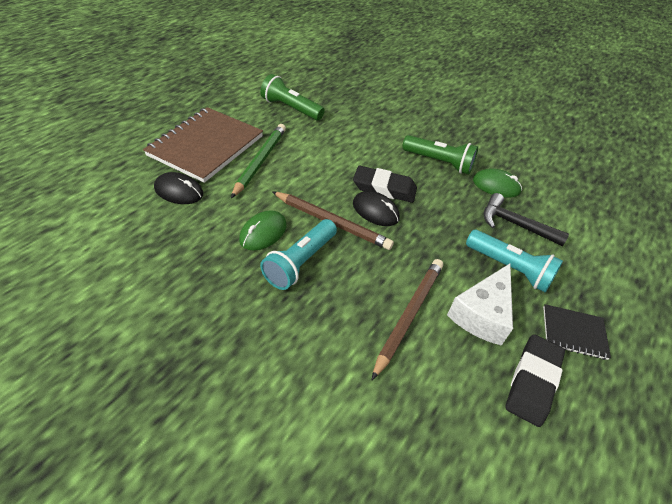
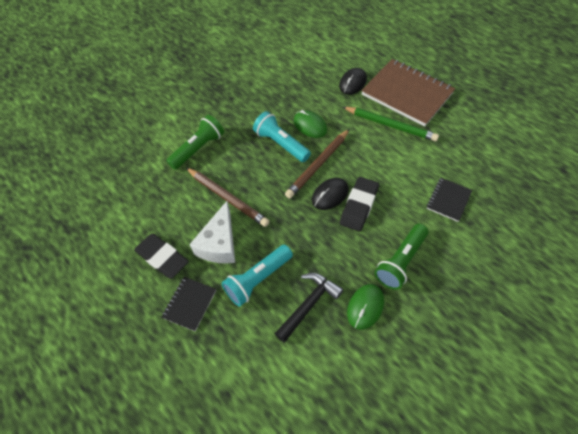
camera: 105 degrees right, 10 degrees up
(291, 108) = (475, 148): green flashlight -> green flashlight (198, 149)
(359, 129) = (448, 200): none -> black notebook
(482, 314) = (219, 244): white cheese -> white cheese turned 120 degrees counterclockwise

